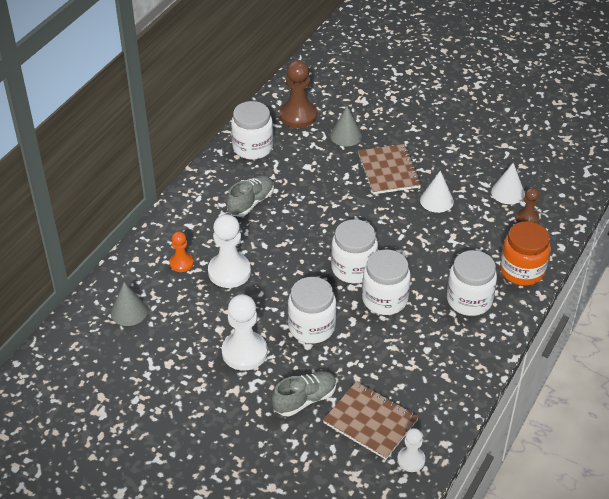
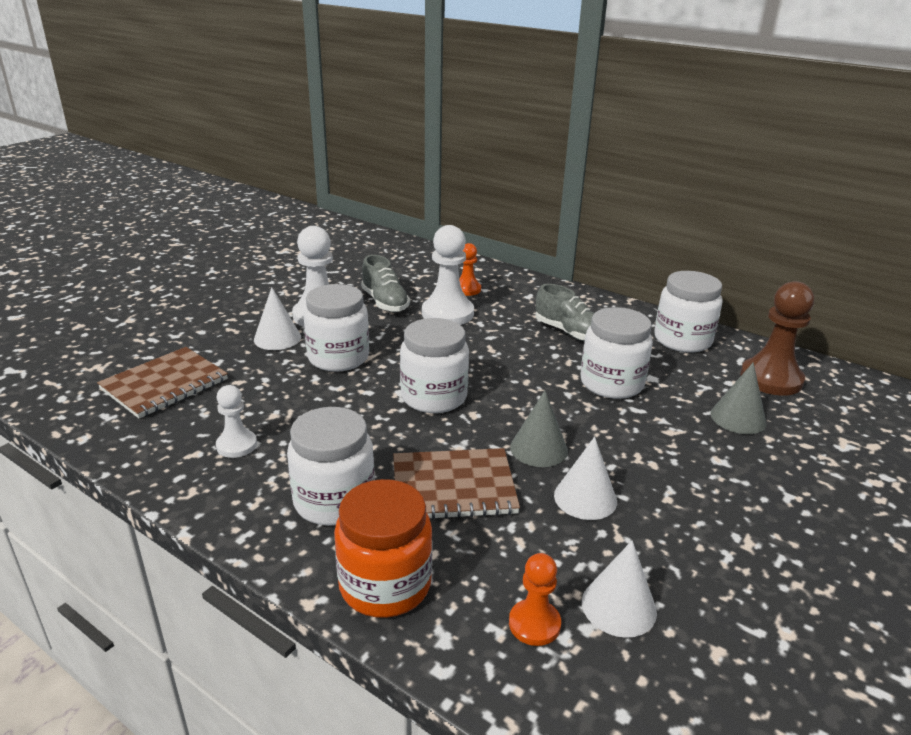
camera: 95 degrees right, 15 degrees down
(129, 311) = (403, 264): grey cone -> grey cone (539, 449)
(288, 371) = (277, 338): none -> white cone
(305, 400) = (228, 345): grey shoe -> grey shoe (385, 302)
(384, 299) = (366, 417): white jar -> white jar (611, 383)
(389, 171) = (657, 452): brown notebook -> brown notebook (453, 486)
(411, 460) = (83, 407): white pawn -> white pawn (236, 445)
(527, 219) = (534, 624): brown pawn -> orange pawn

